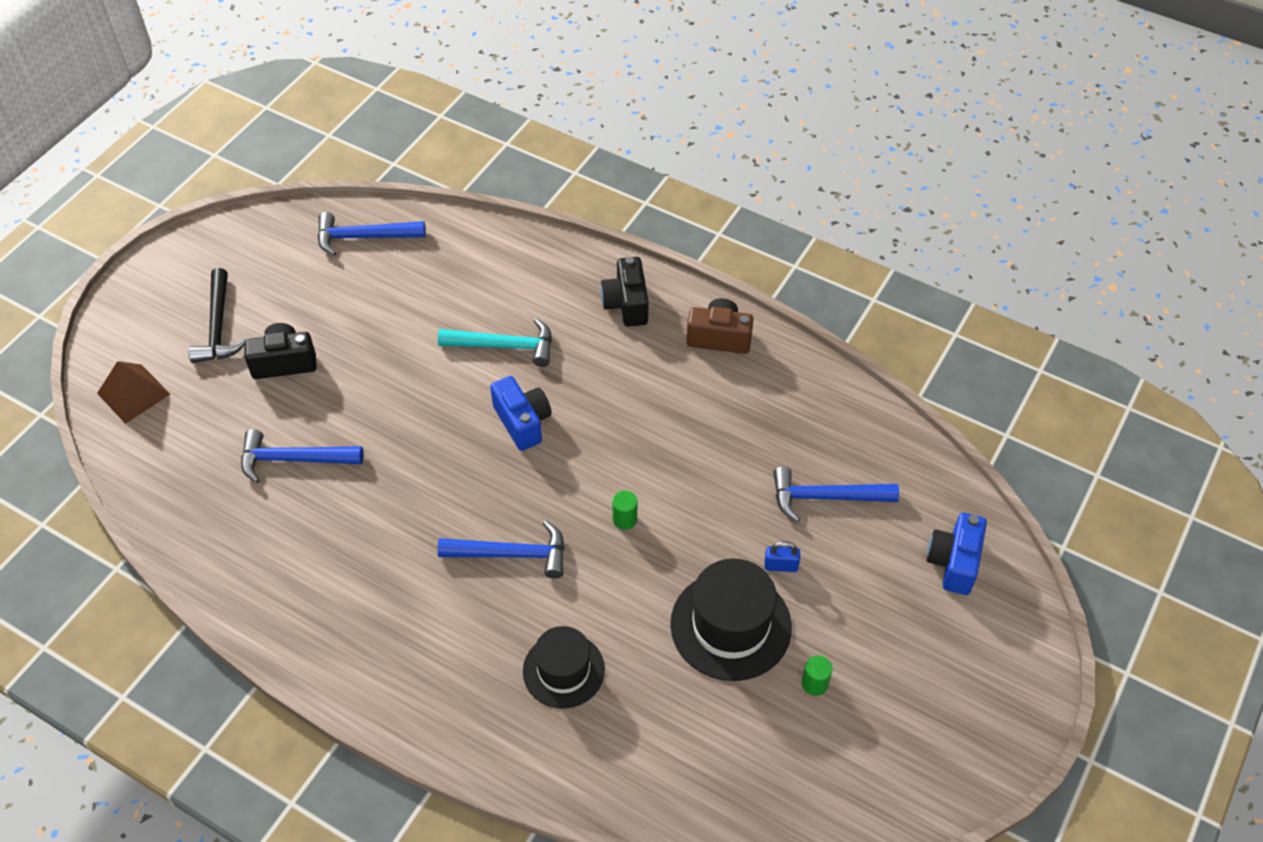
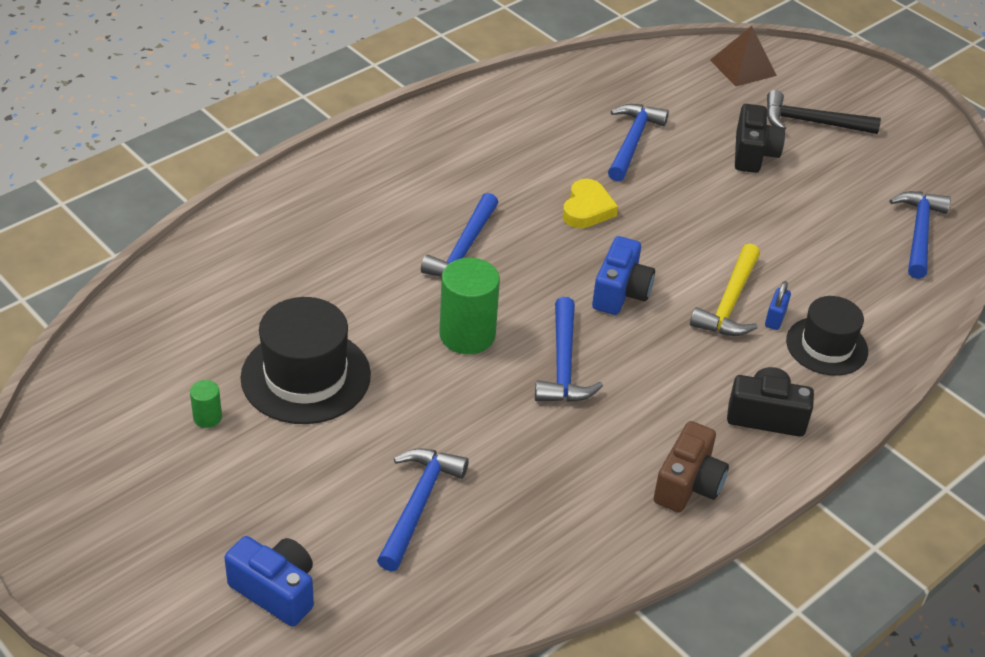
camera: 105 degrees right, 10 degrees down
(414, 472) = (587, 209): none -> yellow heart
(504, 346) = (730, 302): turquoise hammer -> yellow hammer
(523, 422) = (620, 292): blue camera -> blue camera turned 60 degrees counterclockwise
(563, 670) = (325, 254): black hat -> black hat (826, 346)
(624, 519) = (467, 335): green cylinder -> green cylinder, size x2.11
(629, 441) = (563, 364): none -> blue hammer
(781, 566) = (352, 436): blue padlock -> blue padlock (775, 318)

